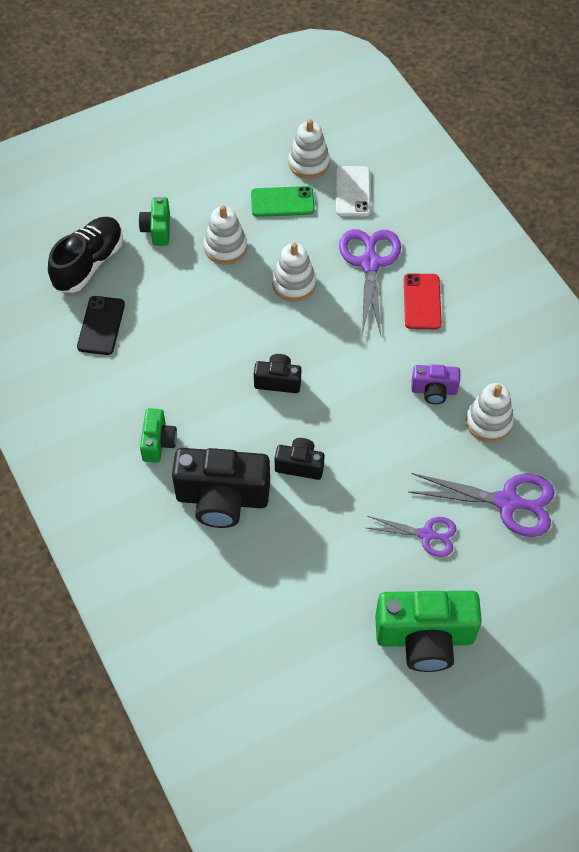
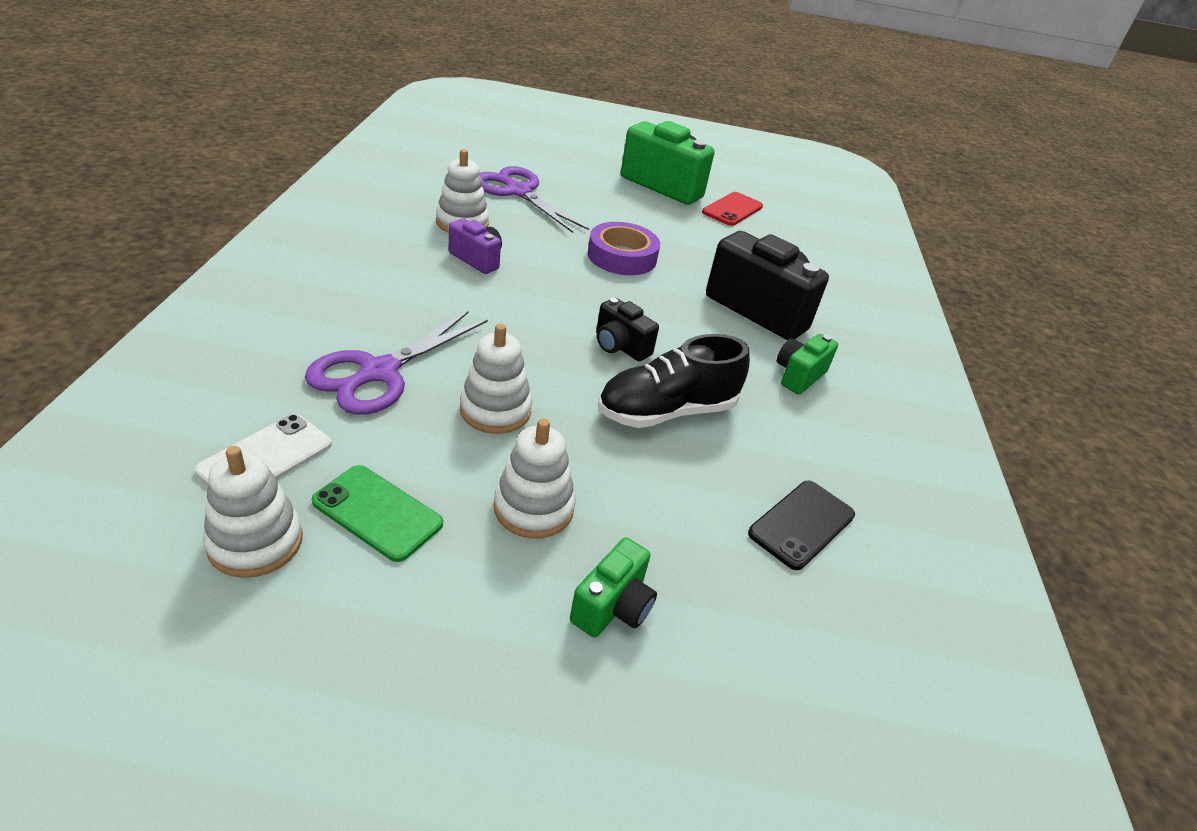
camera: 150 degrees left, 20 degrees down
(89, 263) = (771, 628): black shoe -> black shoe (666, 411)
(300, 465) = (664, 289): black camera -> none
(358, 480) = (622, 256): none -> purple tape
(422, 302) = (382, 311): red phone -> red phone (732, 209)
(426, 535) = (603, 211): purple scissors -> none

